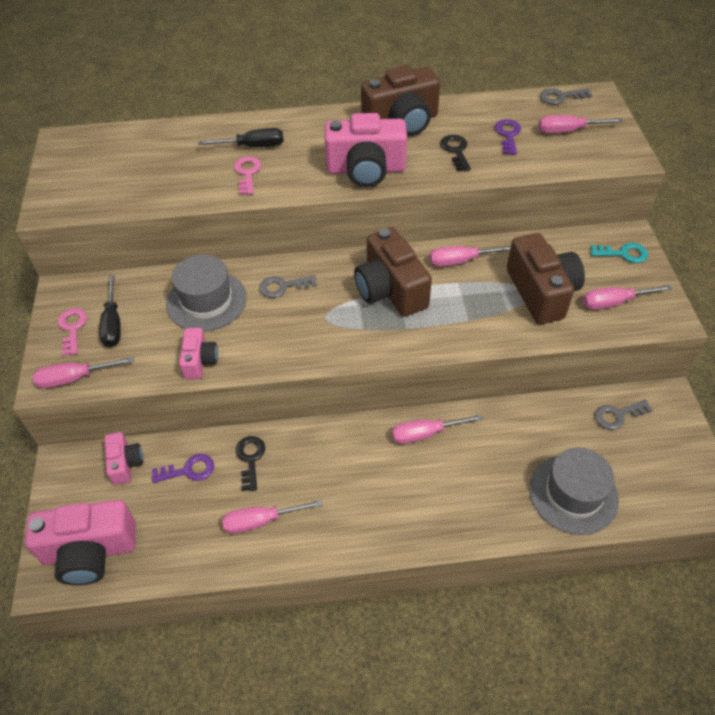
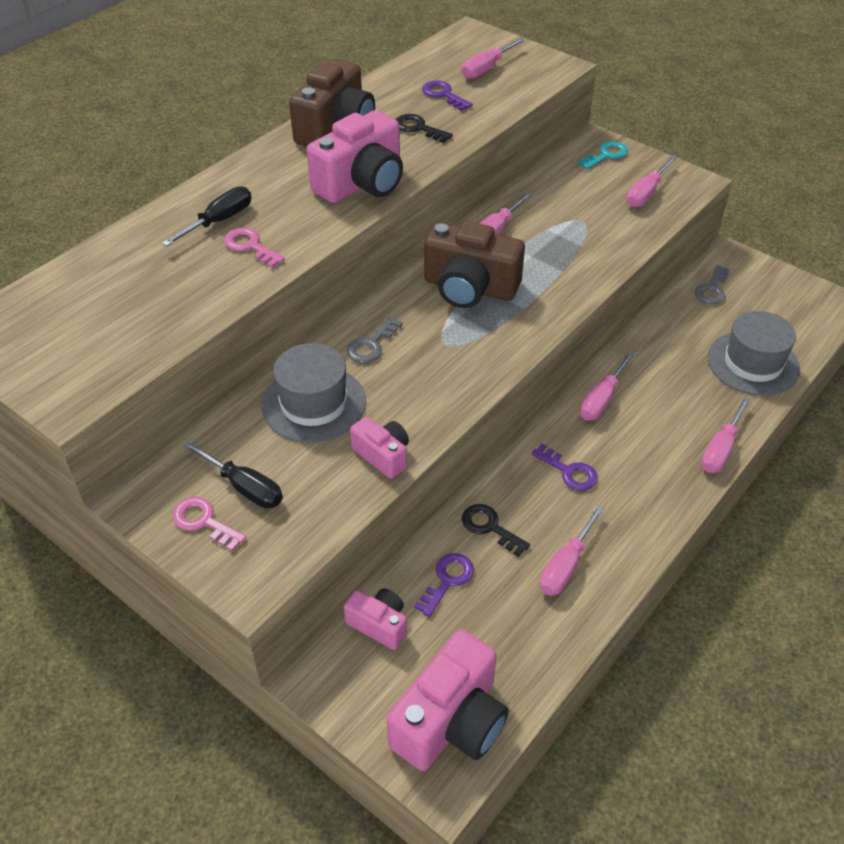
camera: 45 degrees left, 5 degrees down
(75, 378) = (276, 560): pink screwdriver -> pink screwdriver (721, 449)
(341, 464) = (569, 471): none -> purple key
(541, 292) = (587, 217): brown camera -> none
(560, 97) = (443, 46): grey key -> none

